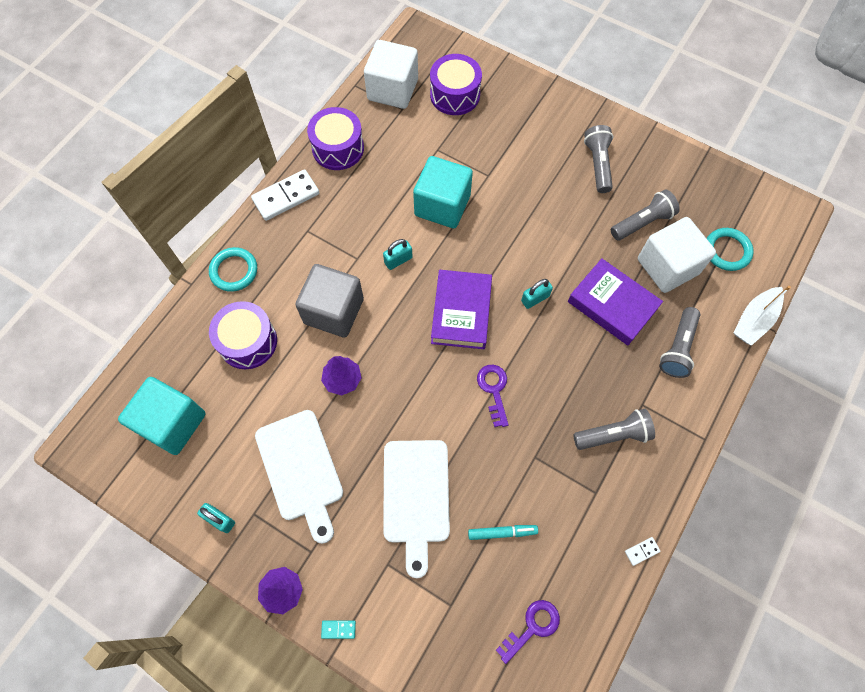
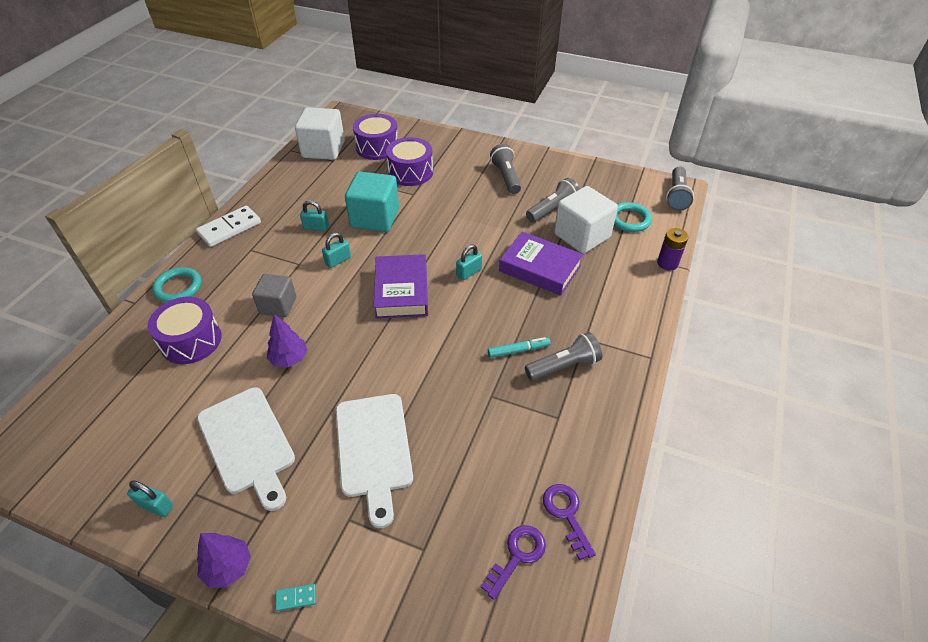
camera: 10 degrees left, 20 degrees down
(172, 423) = (106, 421): turquoise cube -> none
(334, 311) = (278, 305): grey cube -> grey cube, size x0.64
(338, 148) = (277, 191): purple drum -> purple drum (410, 172)
(378, 209) = (316, 227): none -> turquoise padlock
(494, 390) = (441, 347): purple key -> purple key (566, 514)
(502, 532) = (469, 468): turquoise marker -> turquoise marker (518, 350)
(642, 551) = (616, 462): white domino -> none
(678, 348) = (606, 292): grey flashlight -> grey flashlight (676, 196)
(754, 320) = (667, 263): white boat -> purple battery

